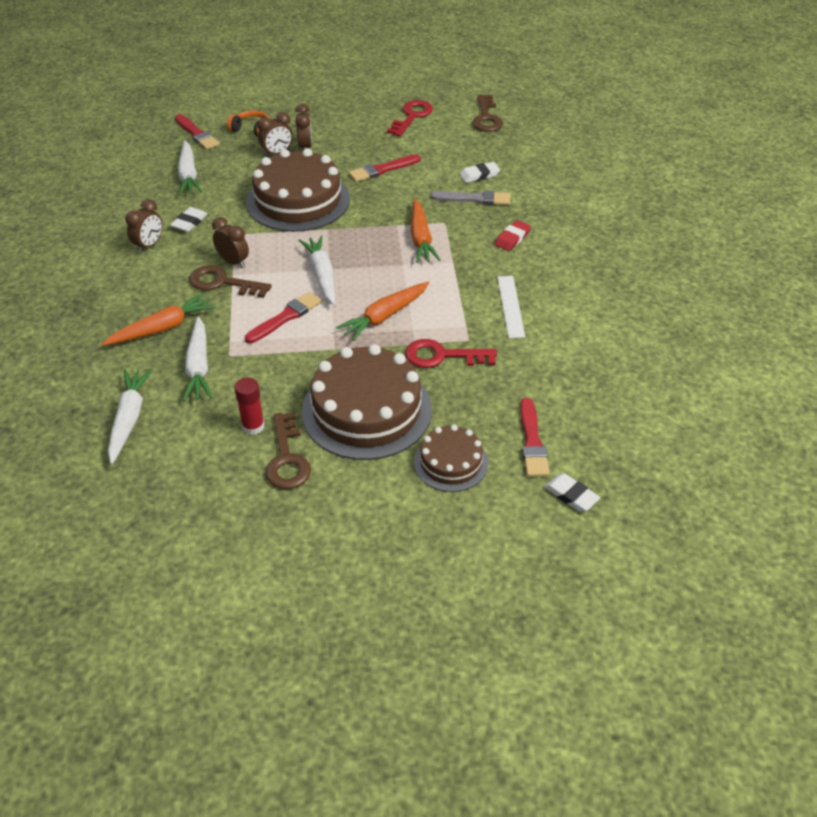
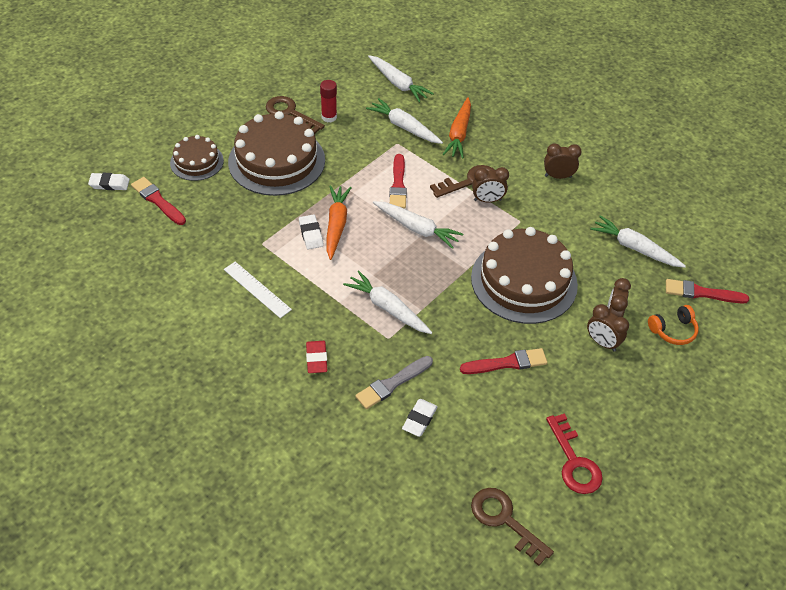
camera: 135 degrees right, 5 degrees up
(149, 245) = (558, 176): brown clock -> brown clock turned 105 degrees clockwise
(189, 222) = (564, 210): white eraser -> white eraser (311, 234)
(382, 169) = (507, 363): red brush -> red brush turned 60 degrees clockwise
(421, 238) = (388, 308): orange carrot -> white carrot
(442, 356) = (267, 221): red key -> none

